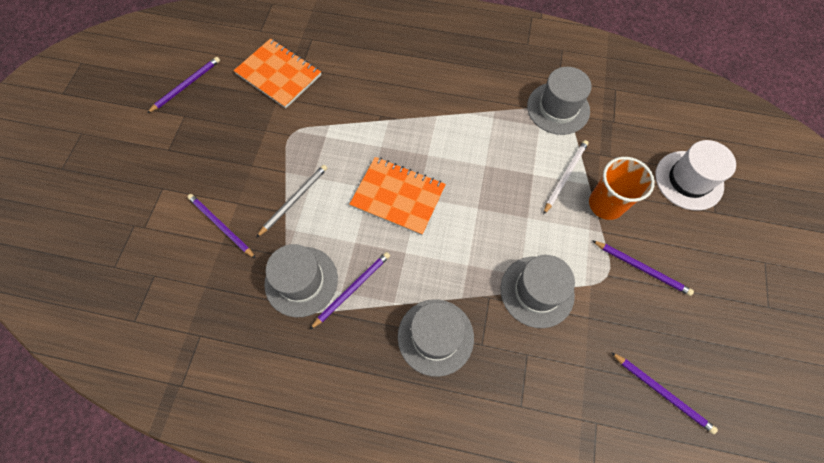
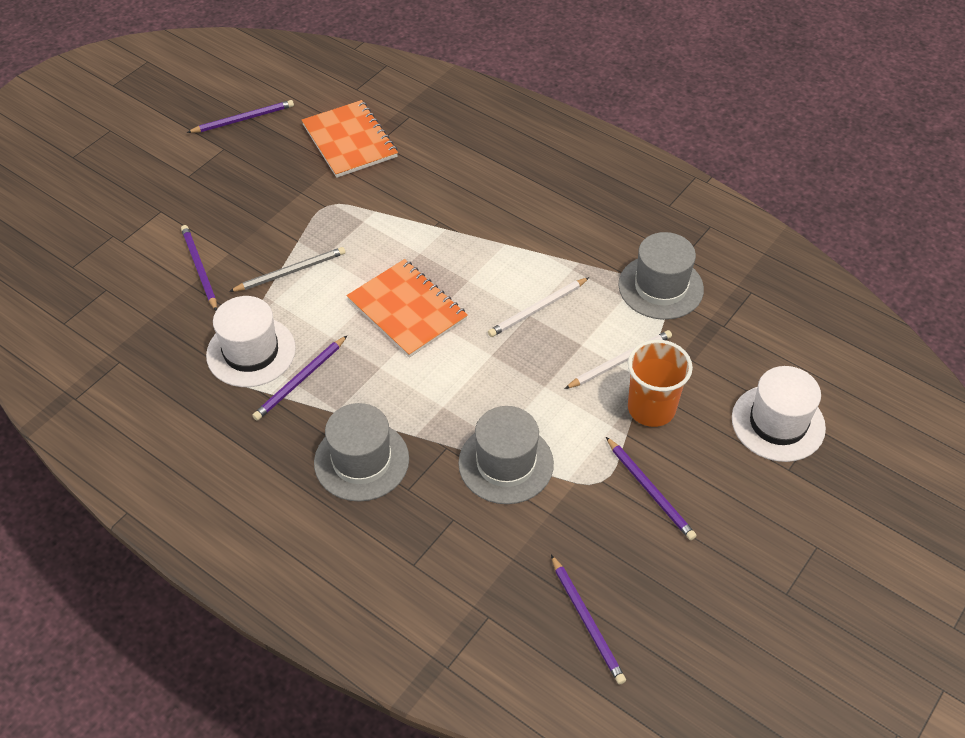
camera: 25 degrees right, 15 degrees down
(301, 281) = (251, 352): grey hat -> white hat
(352, 289) = (300, 380): purple pencil -> purple pencil turned 150 degrees clockwise
(488, 158) = (537, 309): none -> white pencil

